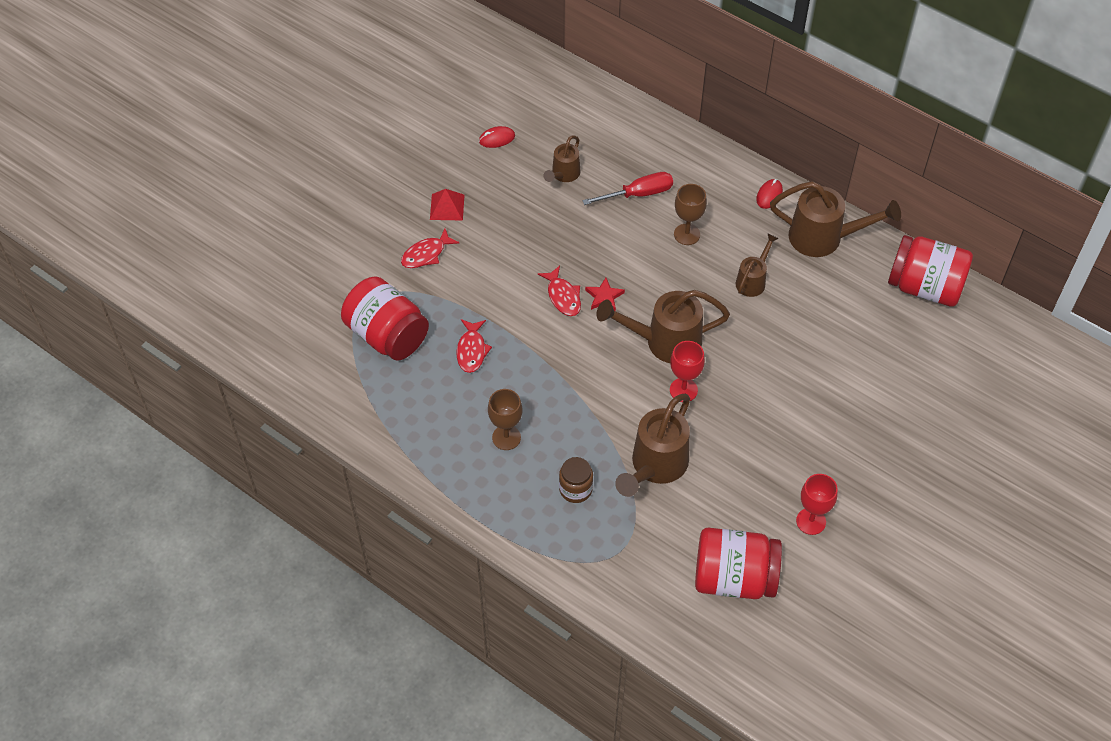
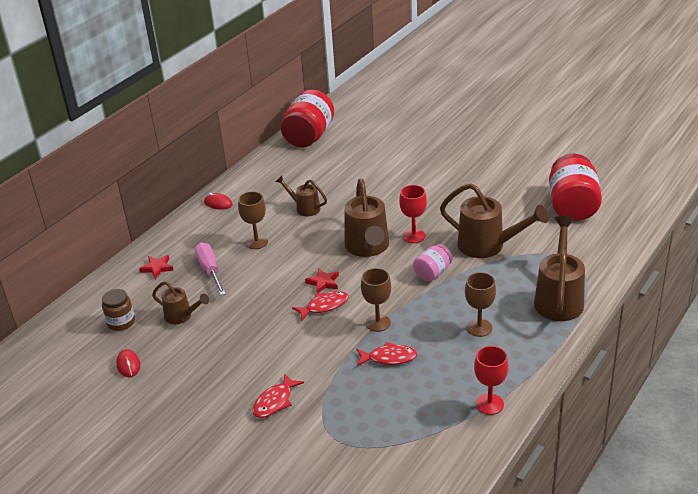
camera: 90 degrees left, 20 degrees down
(387, 335) = (377, 419): red jar -> none
(426, 254) = (275, 402): red fish -> red fish turned 75 degrees clockwise
(447, 207) = (214, 392): red pyramid -> none
(528, 344) = (378, 323): none -> brown goblet
(575, 489) = (520, 285): brown jar -> brown jar (121, 322)
(609, 403) = (433, 273): none -> pink jar
(638, 194) = (210, 270): red screwdriver -> pink screwdriver
(648, 148) = (157, 268): none -> red star
(811, 521) = (515, 176): red goblet -> red goblet (489, 404)
(823, 238) = (263, 178): brown watering can -> brown watering can (559, 299)

